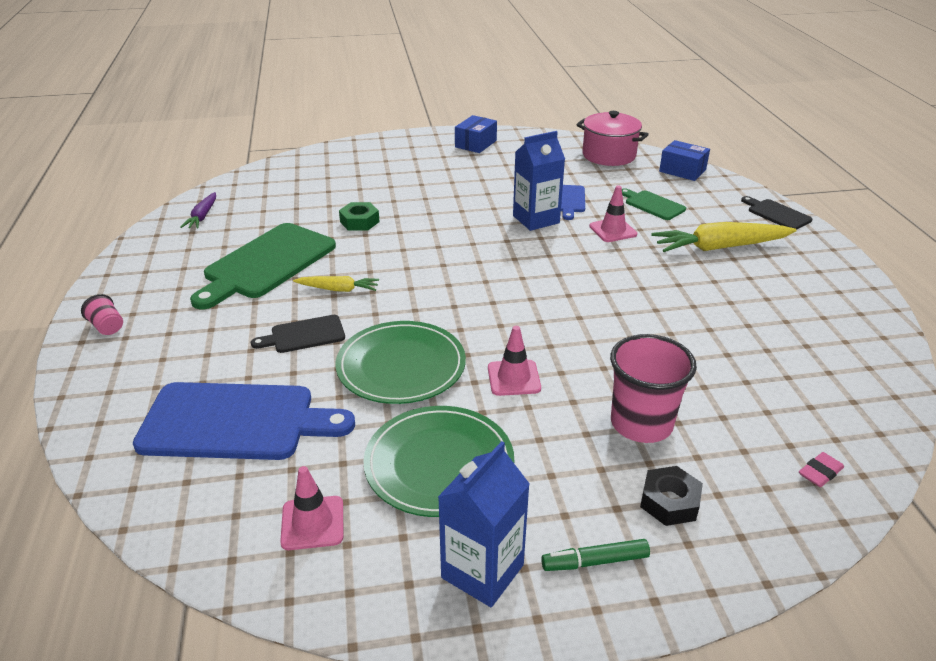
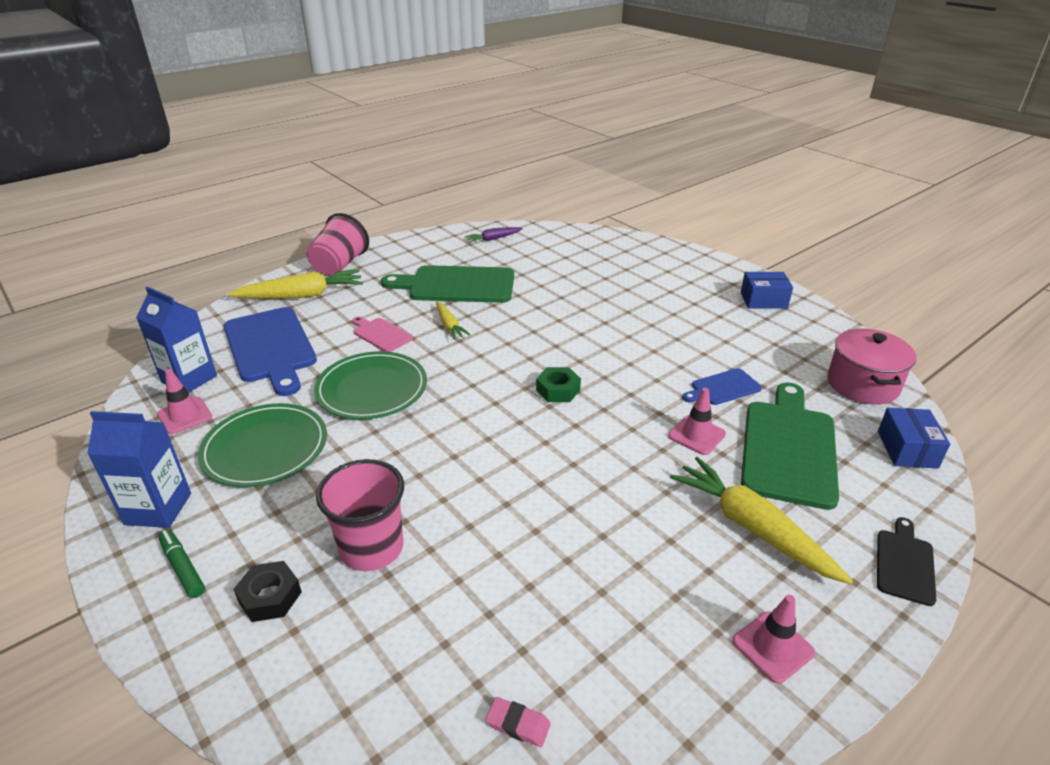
camera: 60 degrees right, 0 degrees up
(107, 327) = (339, 265): pink cup -> pink cup, size x2.14
(141, 372) = (302, 295): none -> yellow carrot
(304, 335) = (381, 334): black cutting board -> pink cutting board
(359, 222) = (553, 297): green nut -> green nut (558, 390)
(514, 378) = (392, 450): pink traffic cone -> pink traffic cone (772, 647)
(536, 219) = (661, 380): blue carton -> blue carton (189, 379)
(652, 205) = (788, 448): green cutting board -> green cutting board, size x2.00
(820, 472) = (361, 713): pink eraser -> pink eraser (518, 724)

